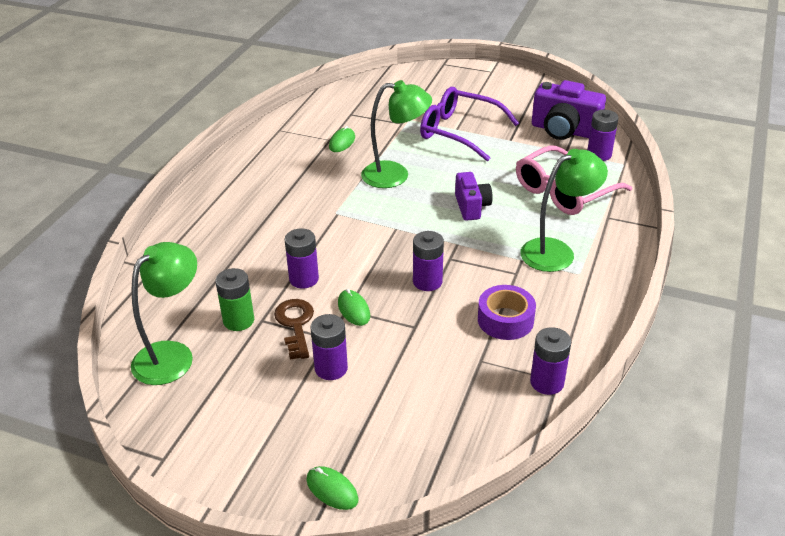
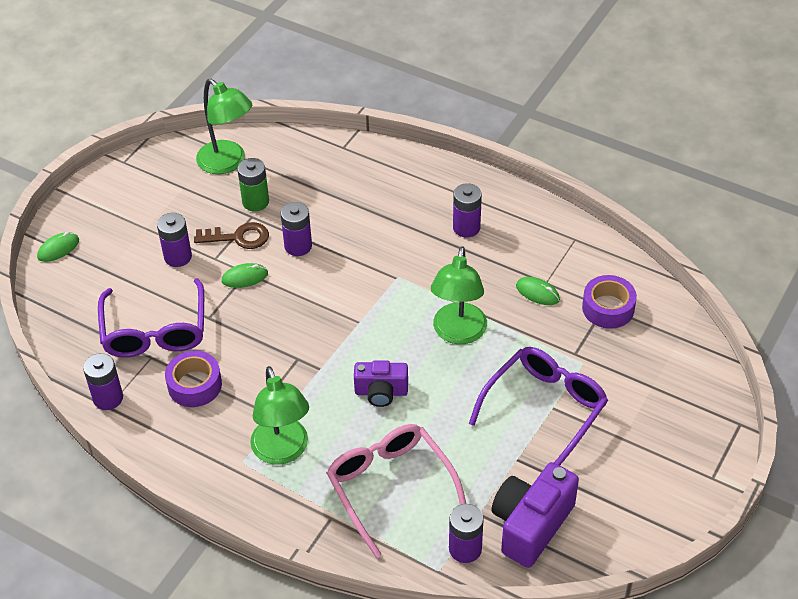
camera: 100 degrees right, 10 degrees up
(352, 112) = (608, 308): none -> purple tape
(427, 282) = (267, 335): purple battery -> purple battery (466, 227)
(444, 364) = (155, 331): none -> purple glasses

